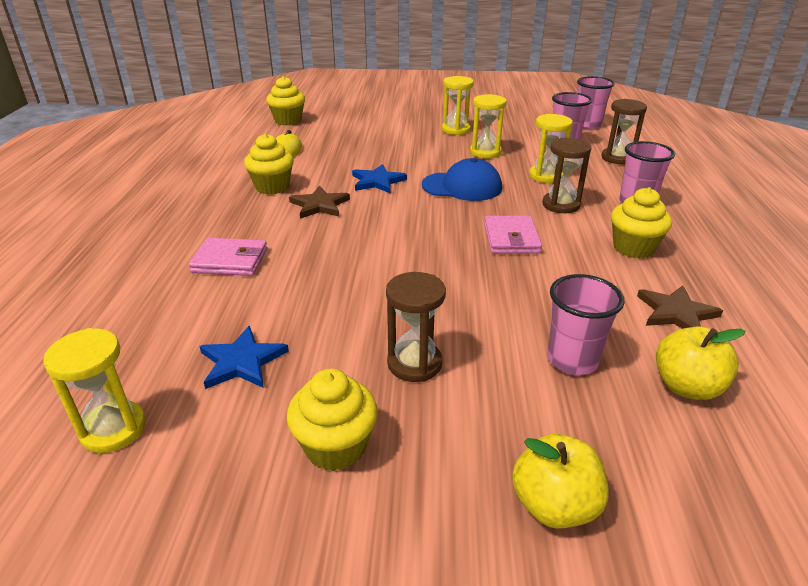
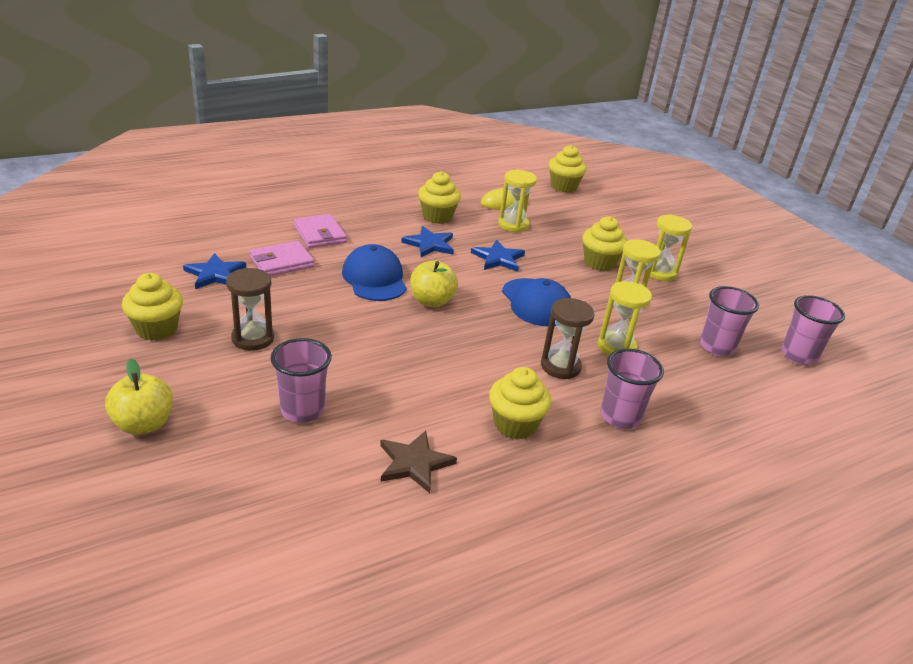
camera: 55 degrees right, 0 degrees up
(113, 429) = (137, 255): yellow hourglass -> yellow hourglass (513, 225)
(319, 205) = (429, 244): brown star -> blue star
(355, 251) = (374, 278): none -> blue cap
(423, 145) = (599, 263): none -> yellow cupcake
(511, 238) = (464, 348): pink wallet -> pink wallet (282, 262)
(617, 158) = (725, 390): brown hourglass -> none
(686, 387) = (305, 477): yellow apple -> yellow apple (432, 301)

